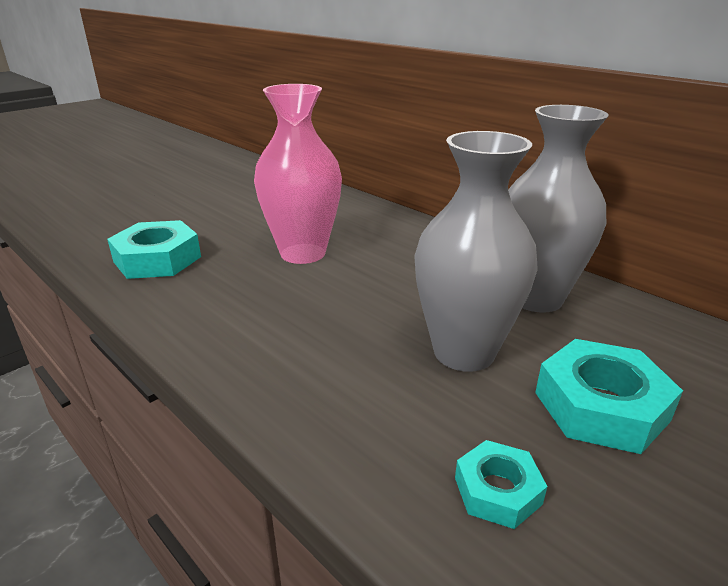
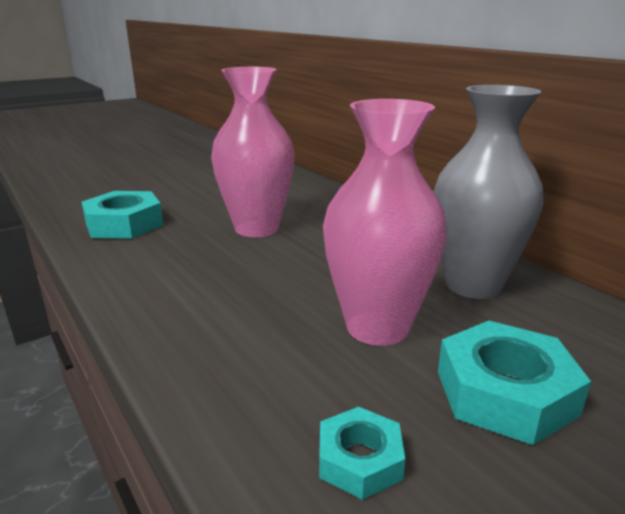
camera: 10 degrees right, 5 degrees down
(464, 352) = (377, 327): grey vase -> pink vase

